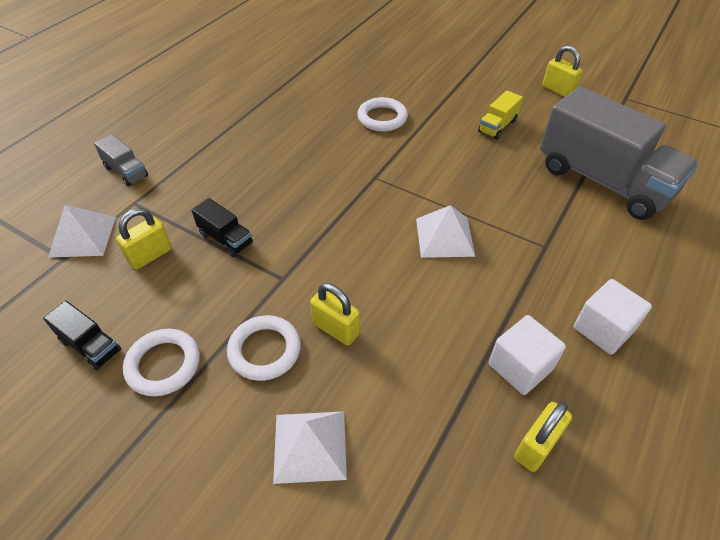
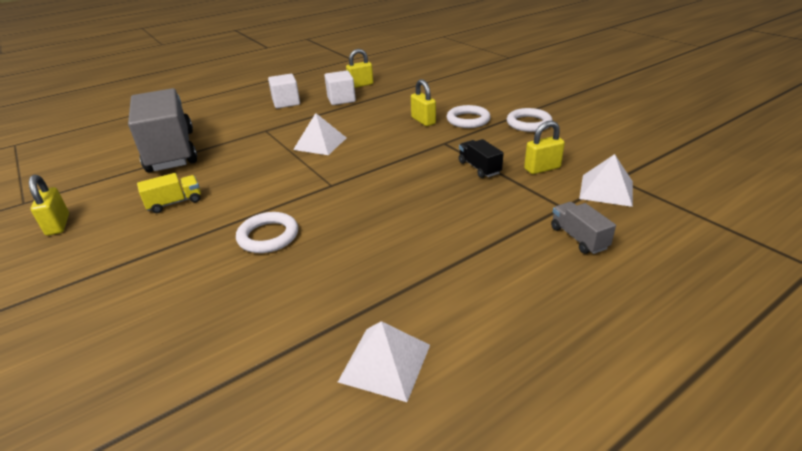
camera: 155 degrees left, 15 degrees down
(90, 345) = (577, 135): black truck -> none
(310, 446) = (457, 96): white pyramid -> white pyramid (385, 362)

